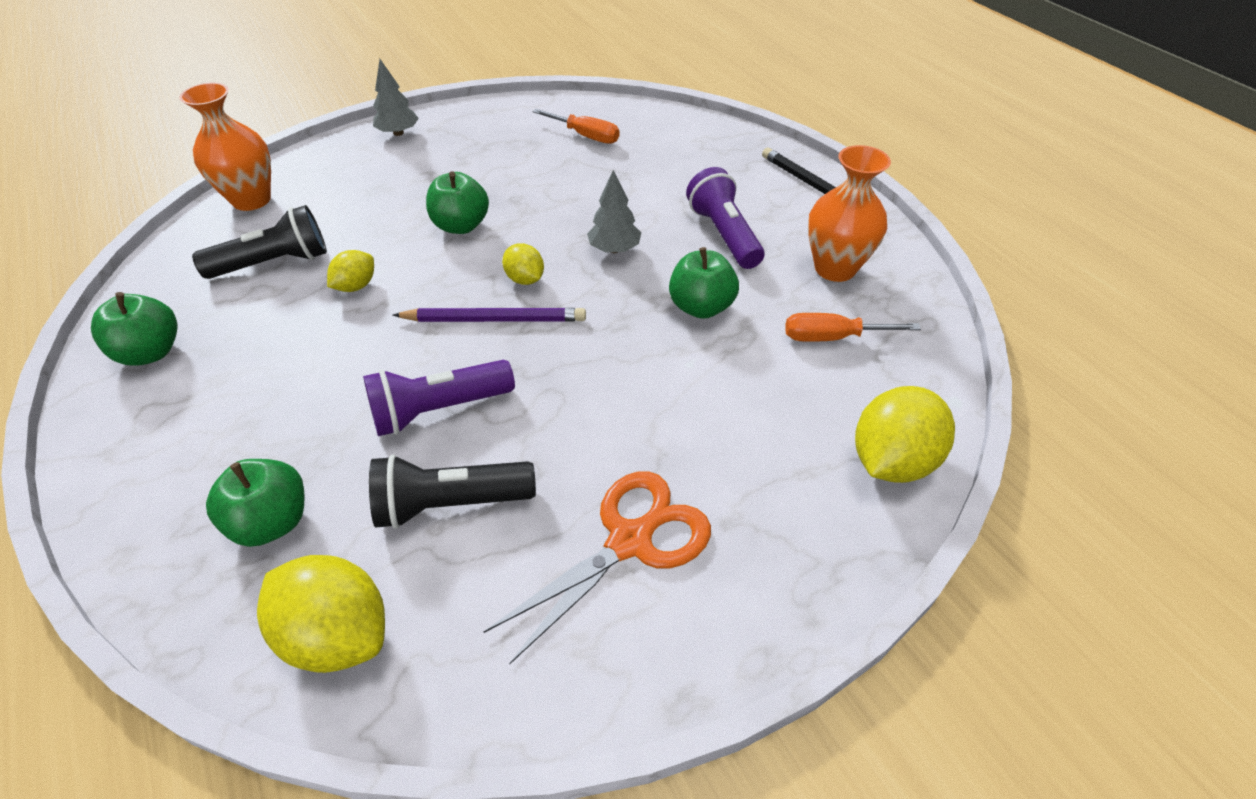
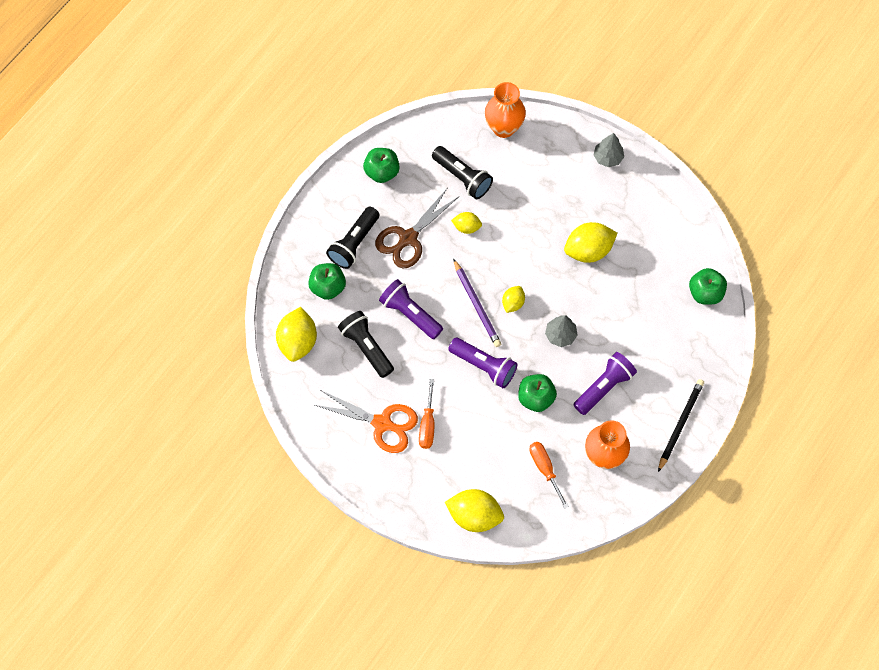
camera: 65 degrees right, 20 degrees up
(230, 442) = (354, 243): none -> black flashlight
(301, 361) = (408, 238): none -> brown scissors
(461, 225) = (539, 247): green apple -> green apple (705, 293)
(508, 185) = (588, 250): none -> yellow lemon
(585, 136) = (665, 266): orange screwdriver -> orange screwdriver (427, 424)
(607, 347) = (484, 366): none -> purple flashlight

